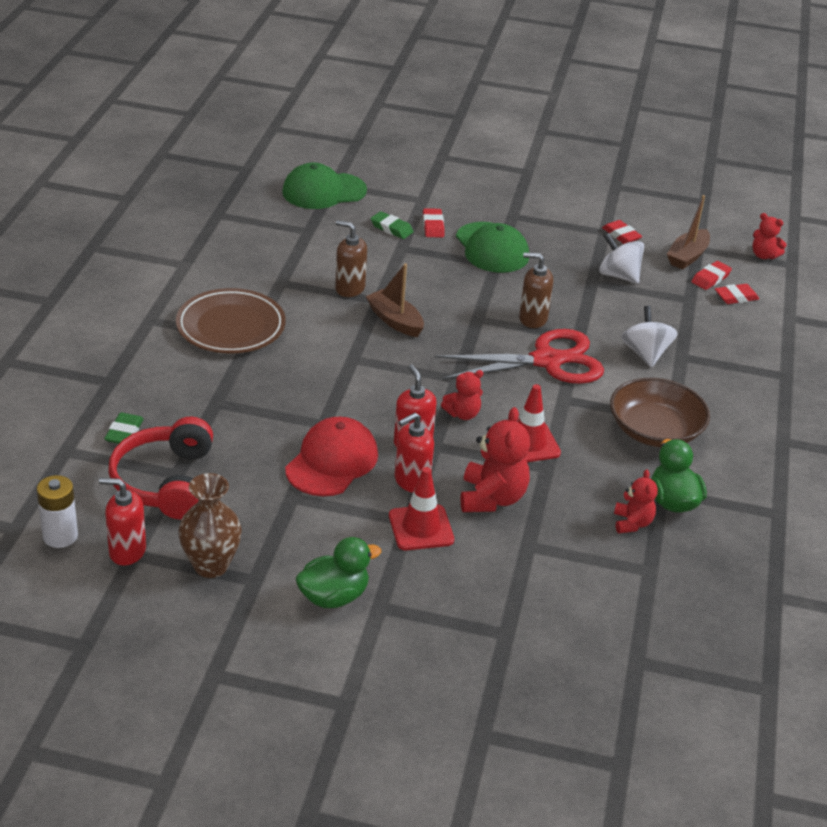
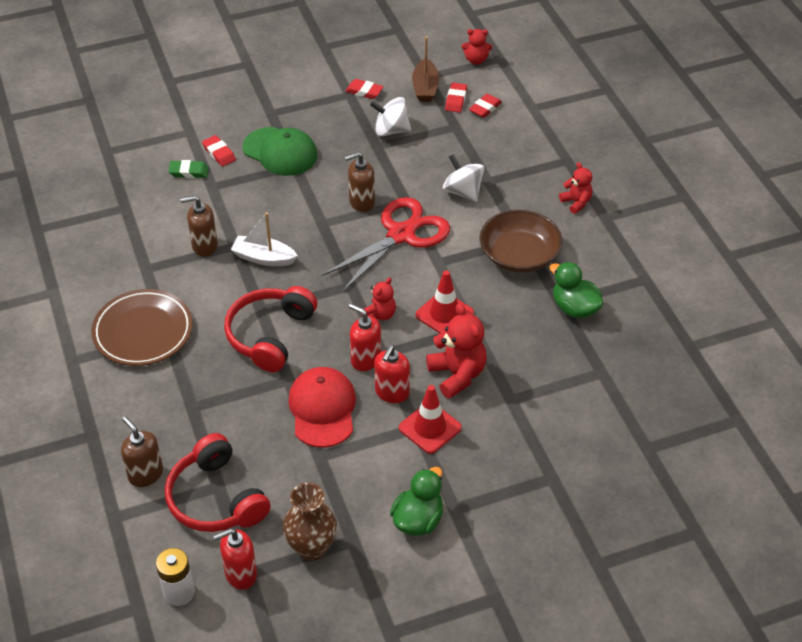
camera: 30 degrees left, 10 degrees up
(124, 432) = (145, 474): green eraser -> brown soap dispenser
(323, 191) = (104, 162): green cap -> none
(341, 382) = (270, 335): none -> red headphones
(395, 321) = (264, 258): brown boat -> white boat
(632, 523) = (562, 341): red teddy bear -> red teddy bear (576, 202)

